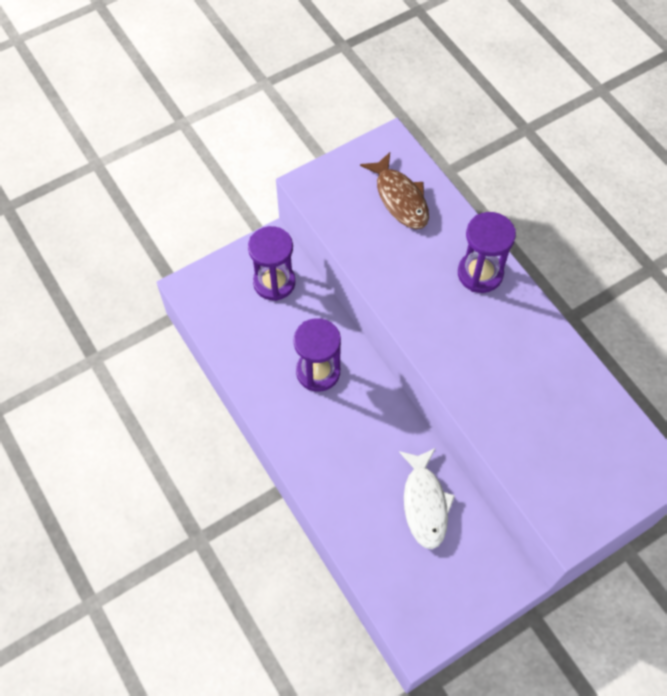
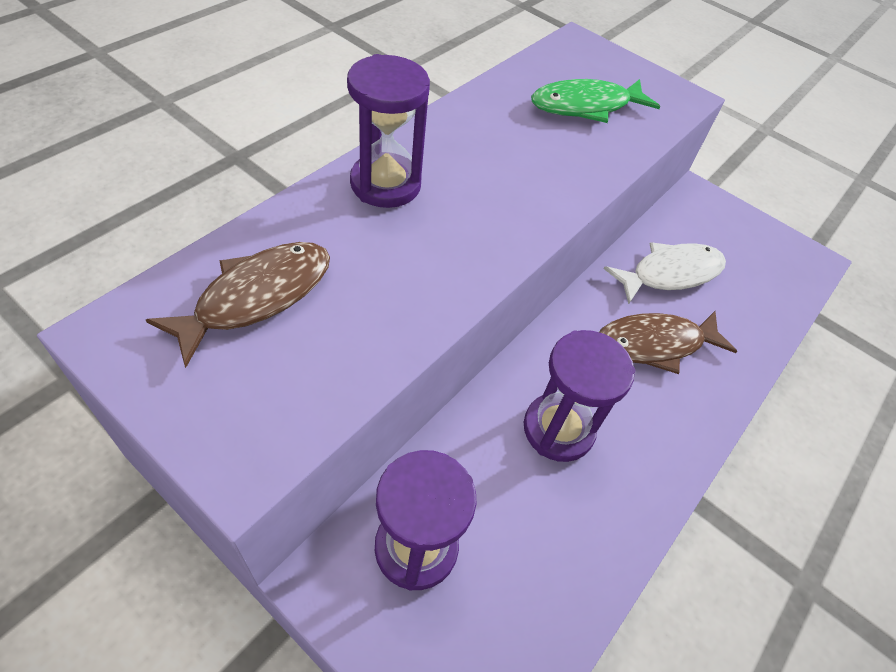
camera: 115 degrees left, 10 degrees down
(363, 459) = (655, 344): none -> brown fish
(558, 435) = (586, 106): none -> green fish

